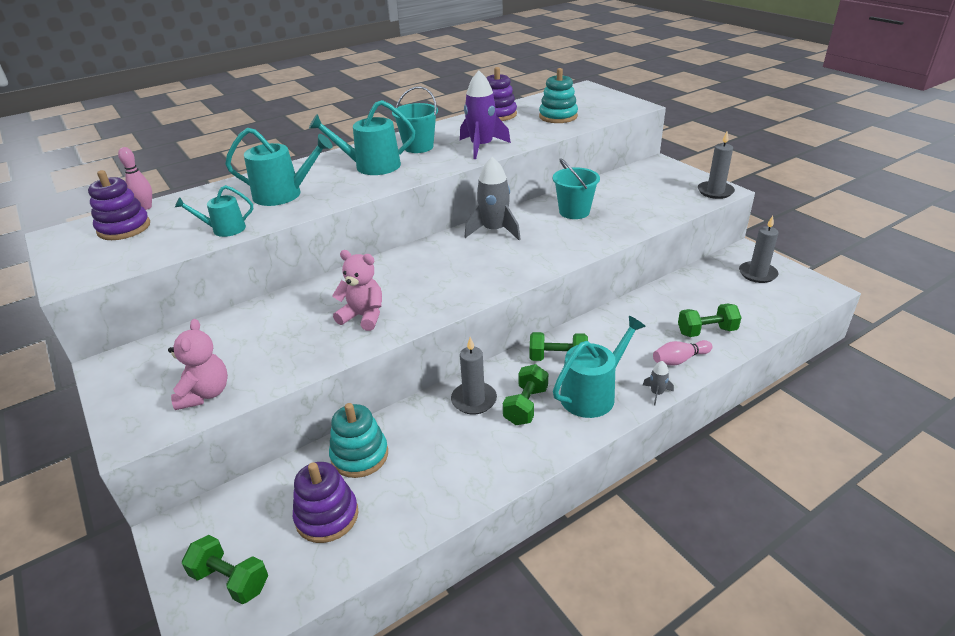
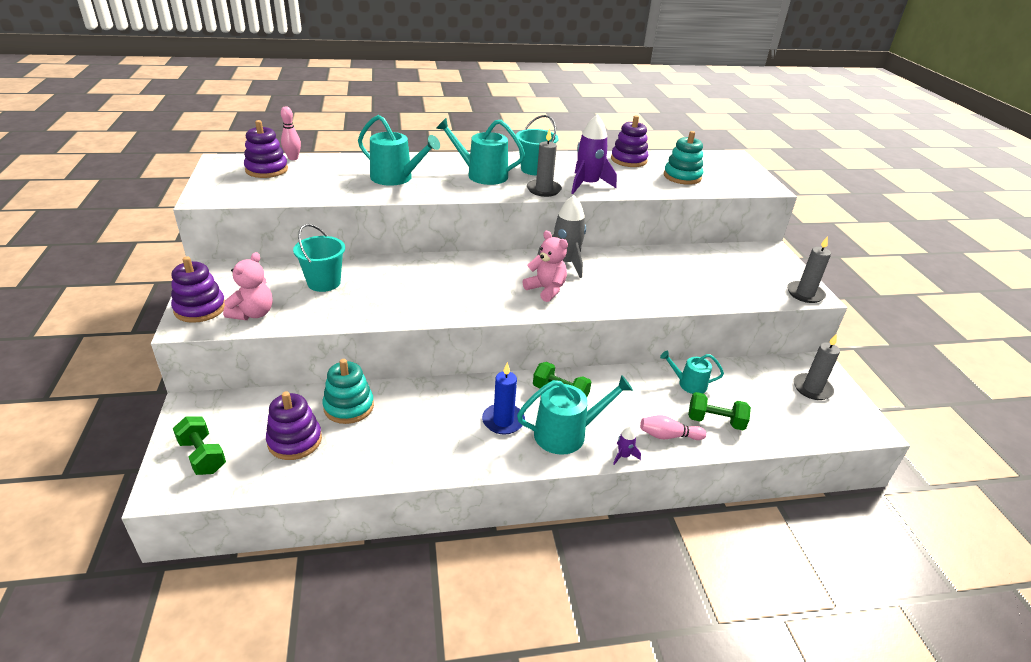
camera: 20 degrees right, 0 degrees up
(134, 412) = (200, 308): none -> purple stacking toy
(224, 229) = (332, 192): turquoise watering can -> turquoise watering can (689, 384)
(363, 316) = (405, 297): pink teddy bear -> pink teddy bear (546, 290)
(474, 400) = (465, 399): grey candle -> grey candle (543, 190)
(526, 406) = (503, 421): green dumbbell -> blue candle
(574, 212) = (650, 269): turquoise bucket -> turquoise bucket (324, 282)
(656, 393) = (623, 455): grey rocket -> purple rocket

